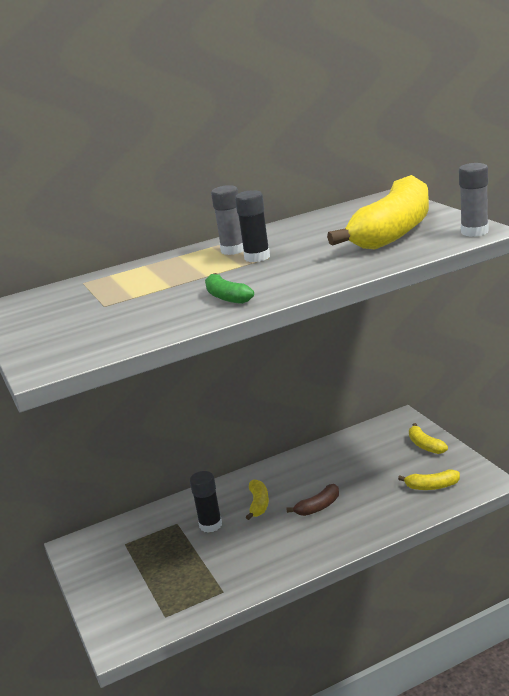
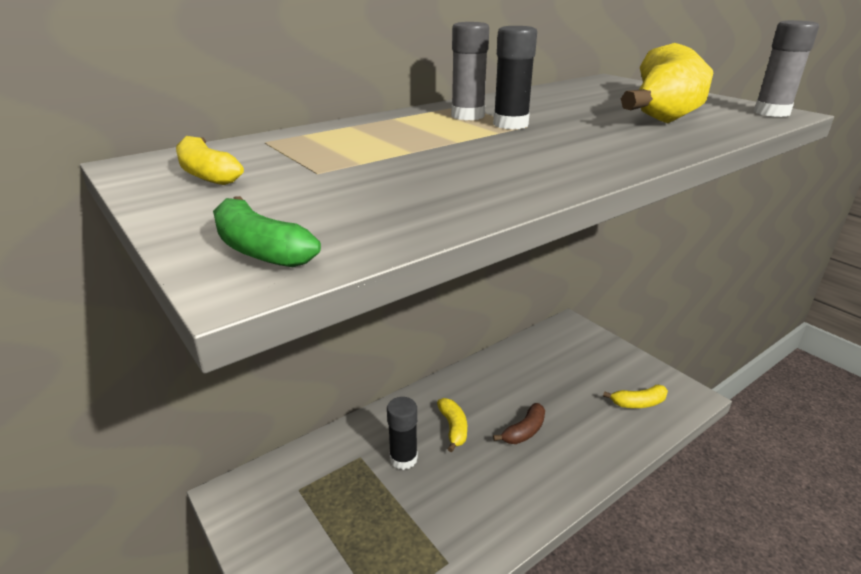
camera: 15 degrees left, 5 degrees up
(226, 297) = (516, 168): green banana -> green banana (259, 249)
(425, 445) = (608, 354): yellow banana -> yellow banana (206, 174)

